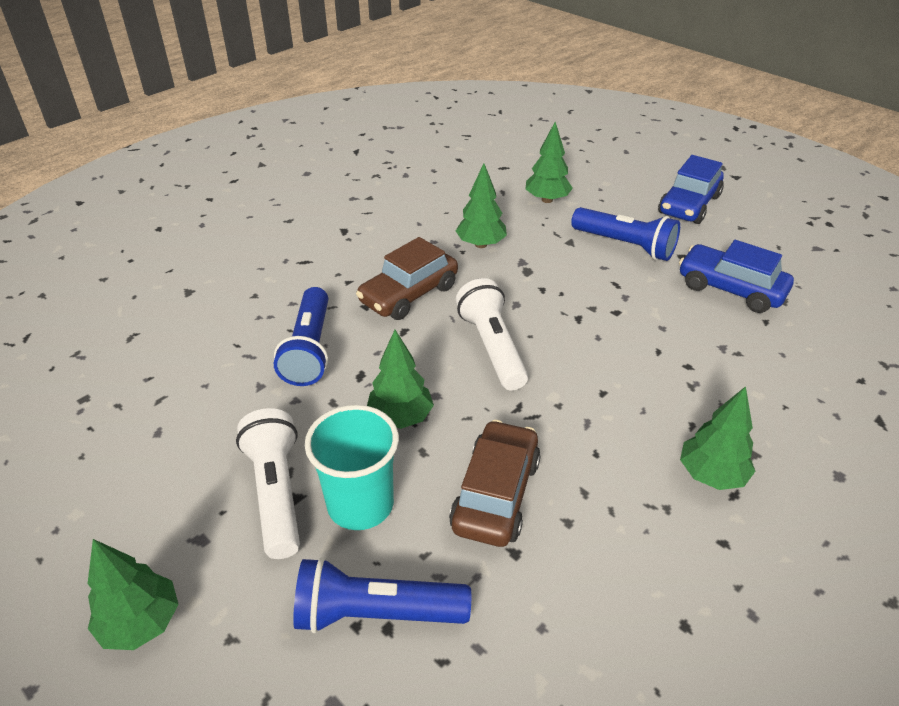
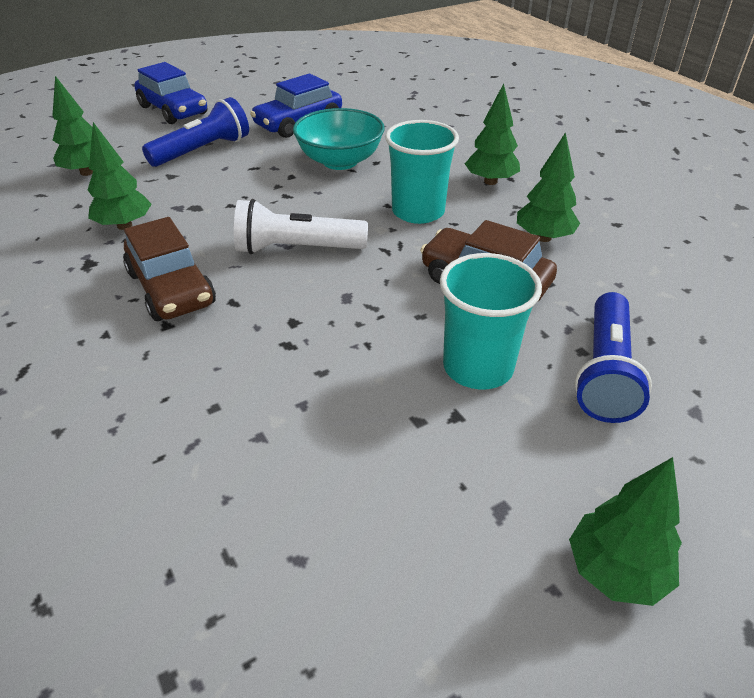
camera: 75 degrees left, 0 degrees up
(276, 493) = (446, 432): white flashlight -> none
(309, 349) = (216, 382): blue flashlight -> none
(400, 417) = (368, 323): green tree -> green tree (543, 237)
(602, 419) = (418, 211): none -> turquoise cup
(669, 338) = (340, 161): none -> turquoise bowl

